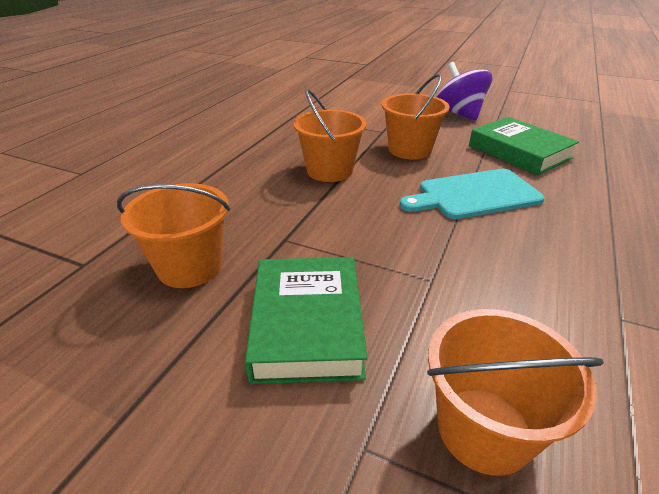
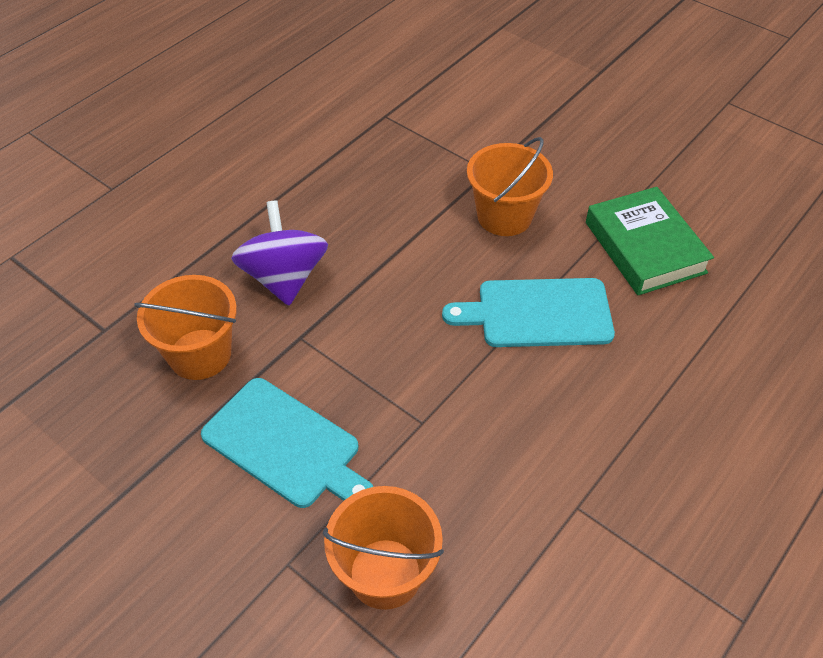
camera: 15 degrees right, 15 degrees up
(307, 324) = (285, 445): green book -> turquoise cutting board
(329, 171) = (388, 237): orange bucket -> none
(458, 114) = (614, 150): purple spinning top -> purple spinning top (284, 277)

